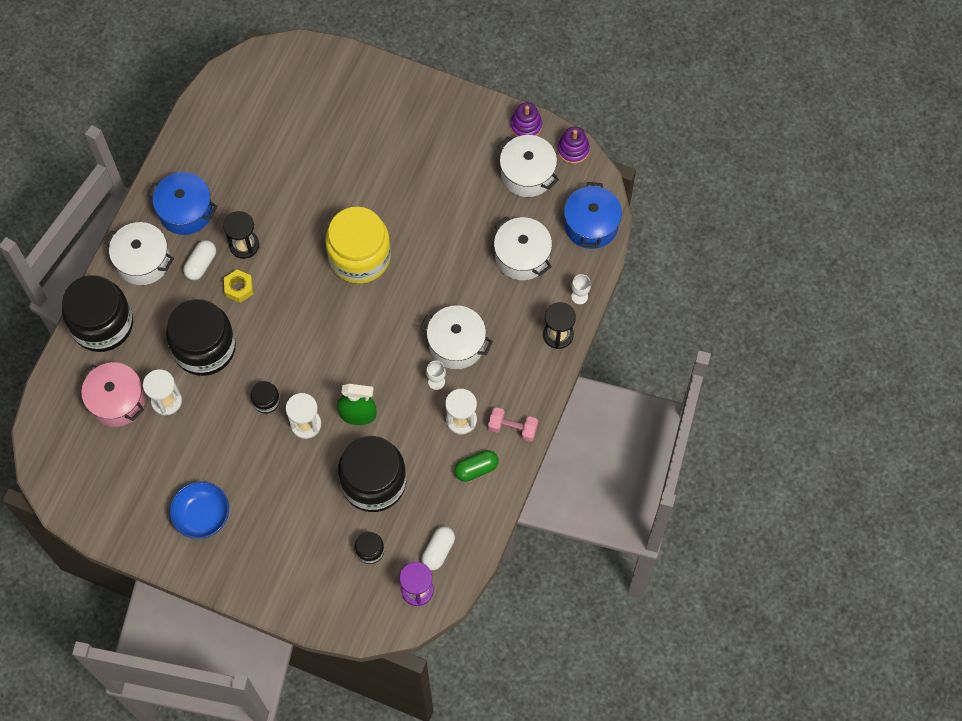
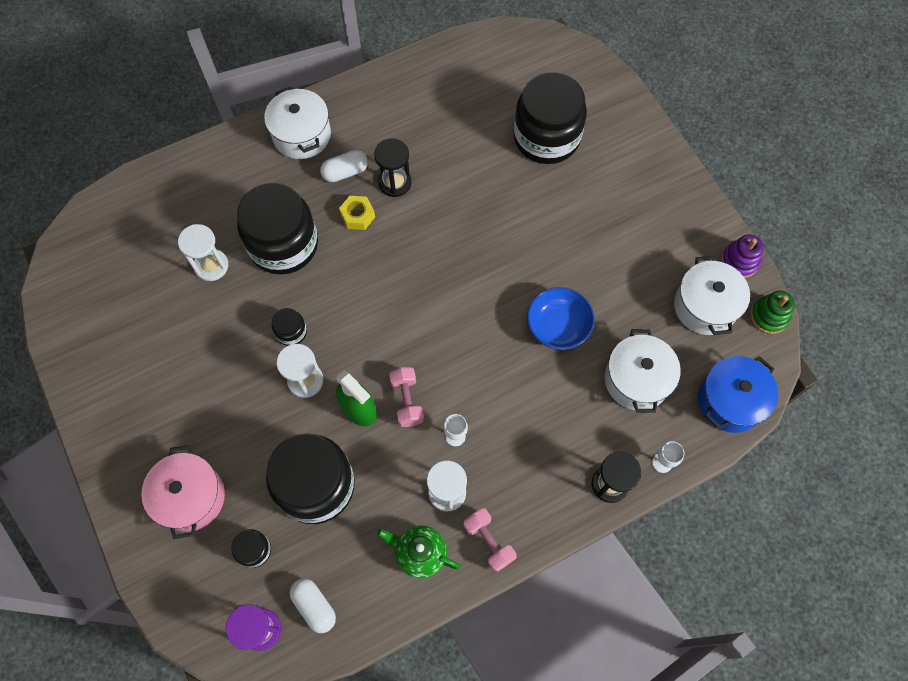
camera: 40 degrees right, 0 degrees up
(102, 324) = (222, 162): black jar -> black jar (546, 137)
(117, 401) = (173, 234): pink pot -> pink pot (191, 497)
(186, 211) = (373, 120): blue pot -> none
(202, 515) = (146, 391): blue bowl -> blue bowl (558, 326)
(359, 256) = (485, 266): yellow jar -> none
(385, 384) = (407, 401): none -> pink dumbbell
(438, 551) = (314, 606): white capsule -> white capsule turned 75 degrees clockwise
(456, 344) = (504, 415): white pot -> none
(476, 469) = (420, 553): green capsule -> green teapot
(573, 149) = (769, 316): purple stacking toy -> green stacking toy

